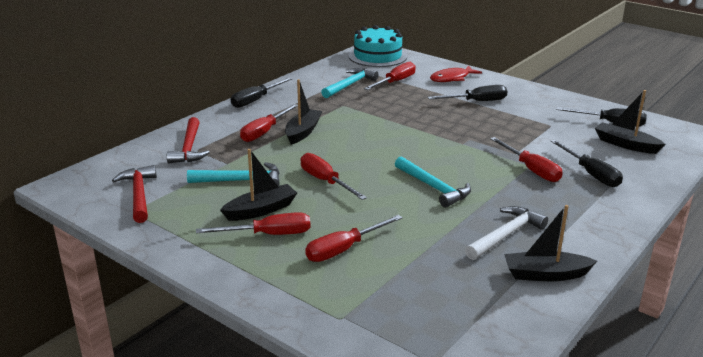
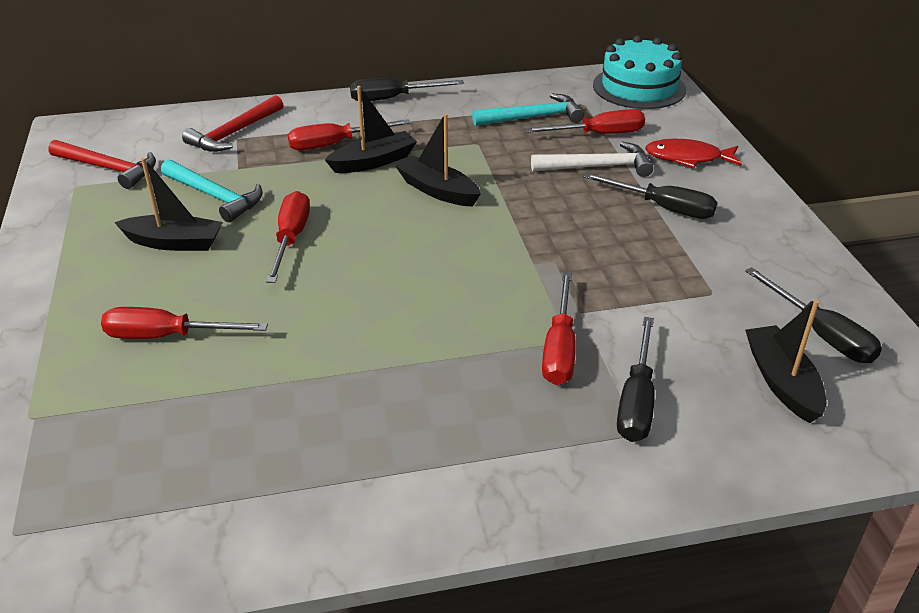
camera: 40 degrees right, 10 degrees up
(139, 194) = (109, 169): red hammer -> red hammer turned 90 degrees clockwise
(269, 235) = (133, 276): red screwdriver -> none
(434, 188) = (391, 309): turquoise hammer -> none
(506, 235) = (362, 424): white hammer -> white hammer (598, 167)
(545, 274) = (310, 510): black boat -> black boat (438, 191)

